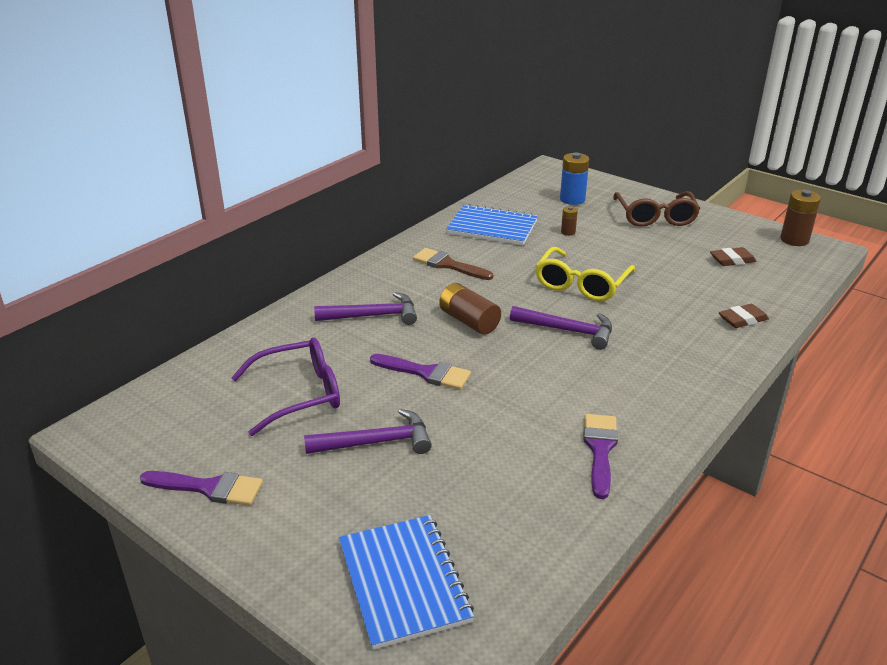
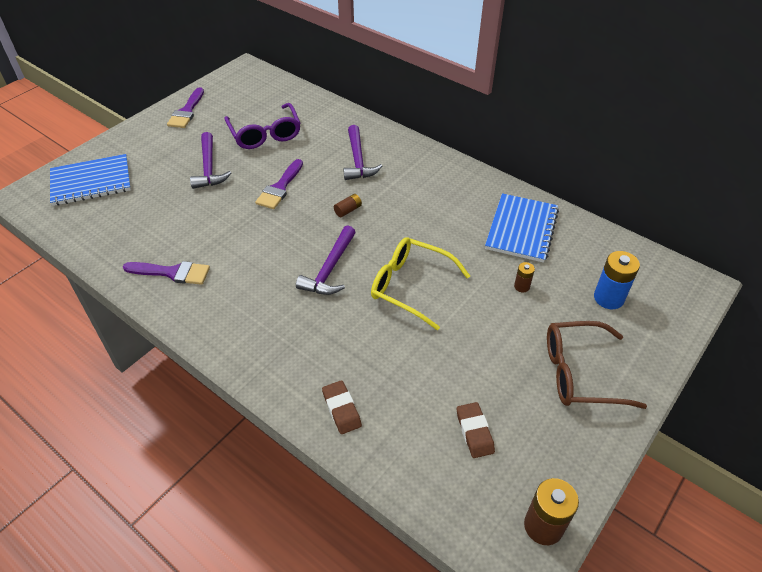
camera: 90 degrees right, 15 degrees up
(448, 265) = (441, 199): brown brush -> none
(469, 321) = (348, 210): brown battery -> brown battery, size x0.53

